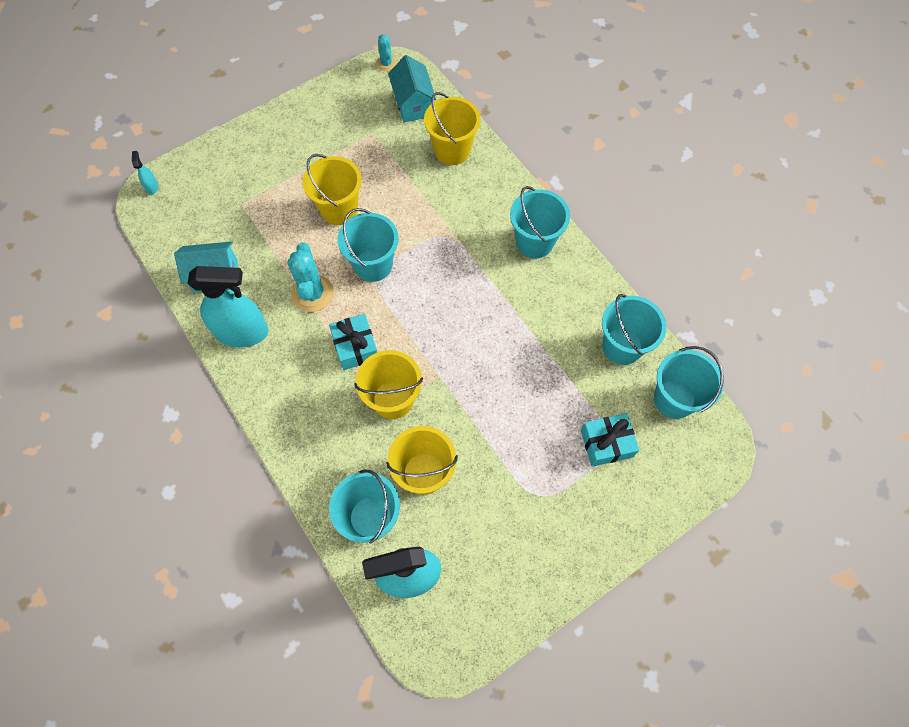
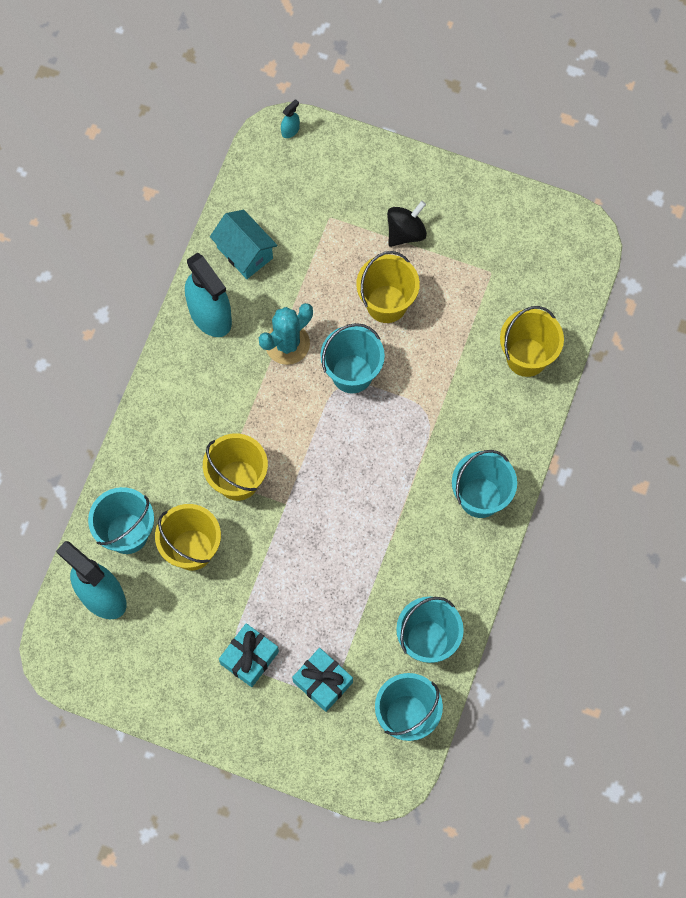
camera: 55 degrees right, 5 degrees up
(296, 164) = (405, 232): none -> black spinning top
(355, 347) = (263, 416): turquoise gift -> turquoise gift (249, 658)
(386, 63) = (582, 226): turquoise cactus -> none
(413, 104) = (552, 285): turquoise house -> none

